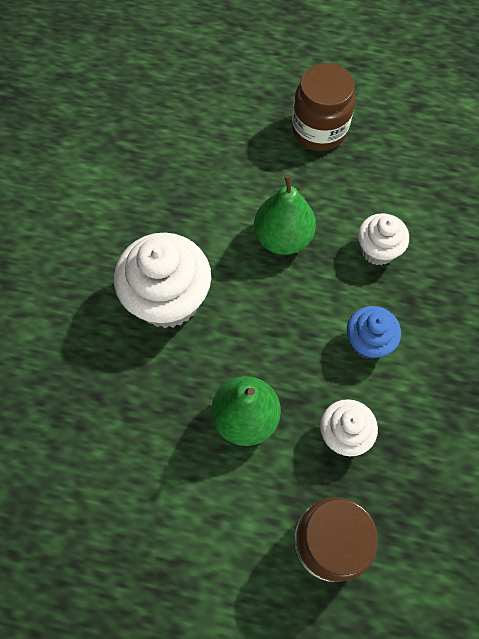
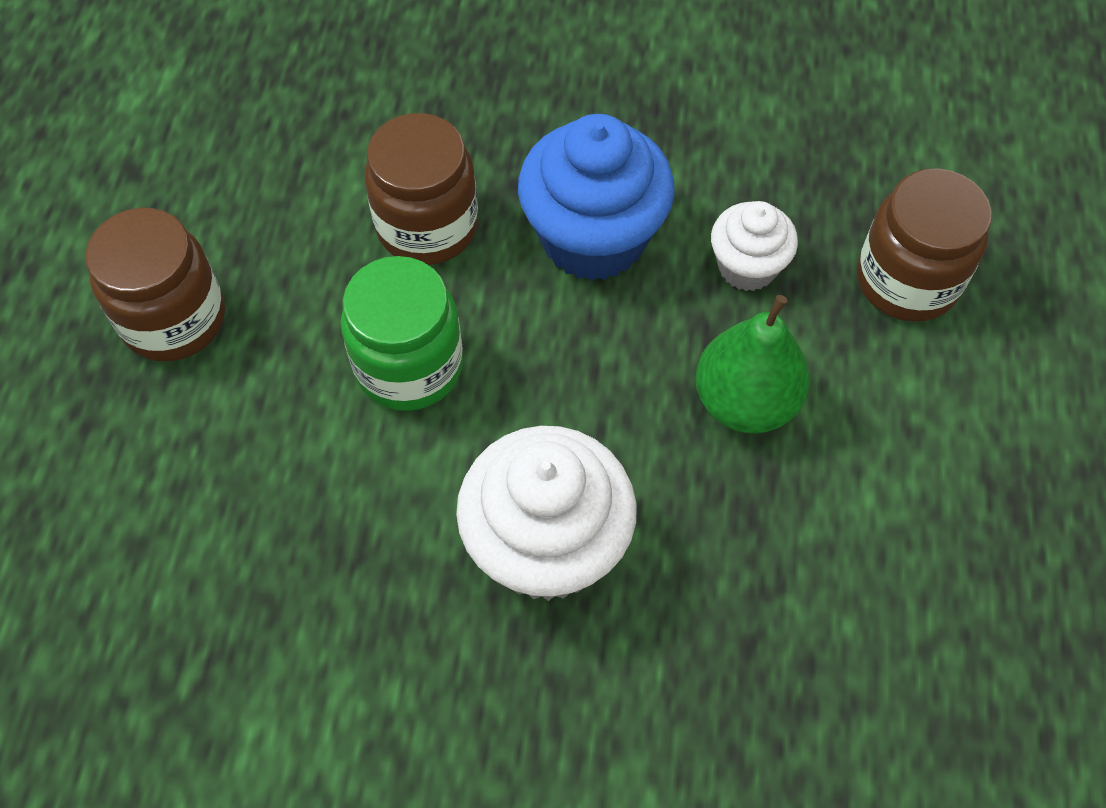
camera: 95 degrees left, 5 degrees down
(283, 238) = (409, 366): green pear -> green jar
(368, 342) = (593, 238): blue cupcake -> blue cupcake, size x1.78
(377, 250) = (427, 226): white cupcake -> brown jar

